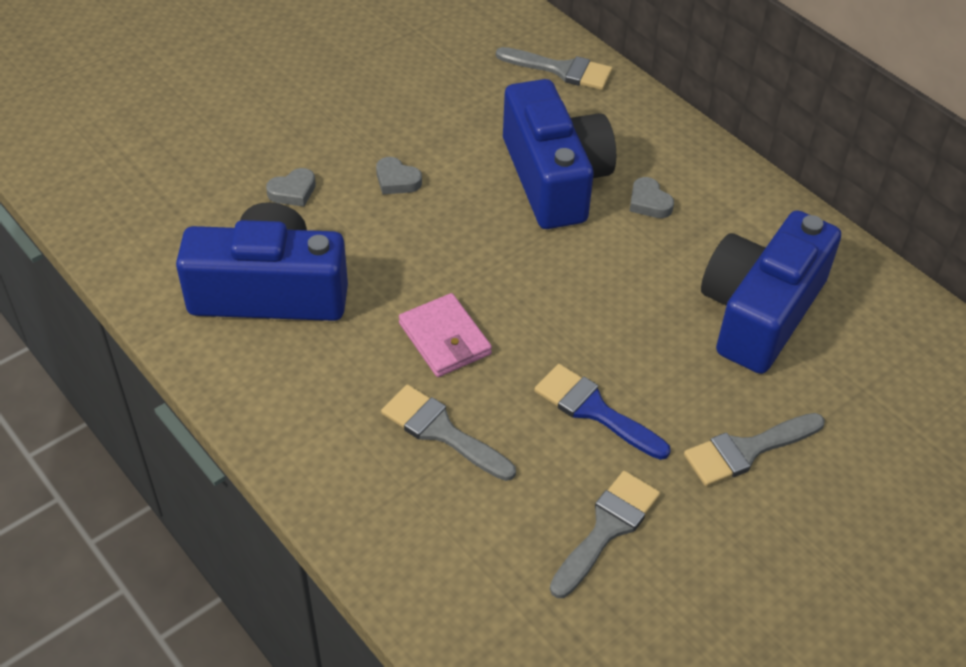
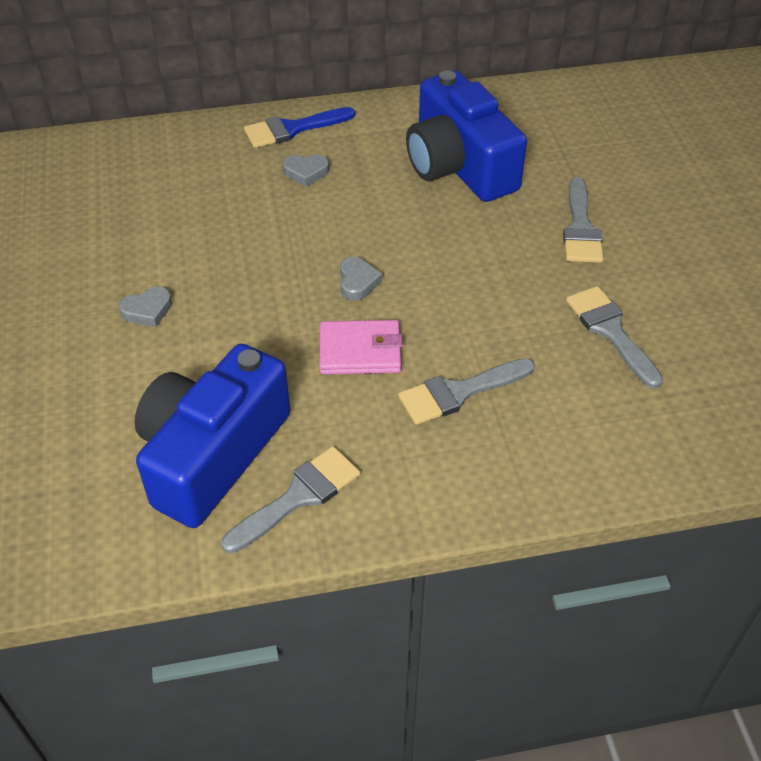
camera: 60 degrees left, 0 degrees up
(293, 191) = (95, 389): grey heart -> grey heart (357, 282)
(554, 178) = (233, 212): blue camera -> none
(562, 70) = (112, 156): grey brush -> grey brush (298, 496)
(594, 410) = (494, 292): blue brush -> blue brush (292, 129)

